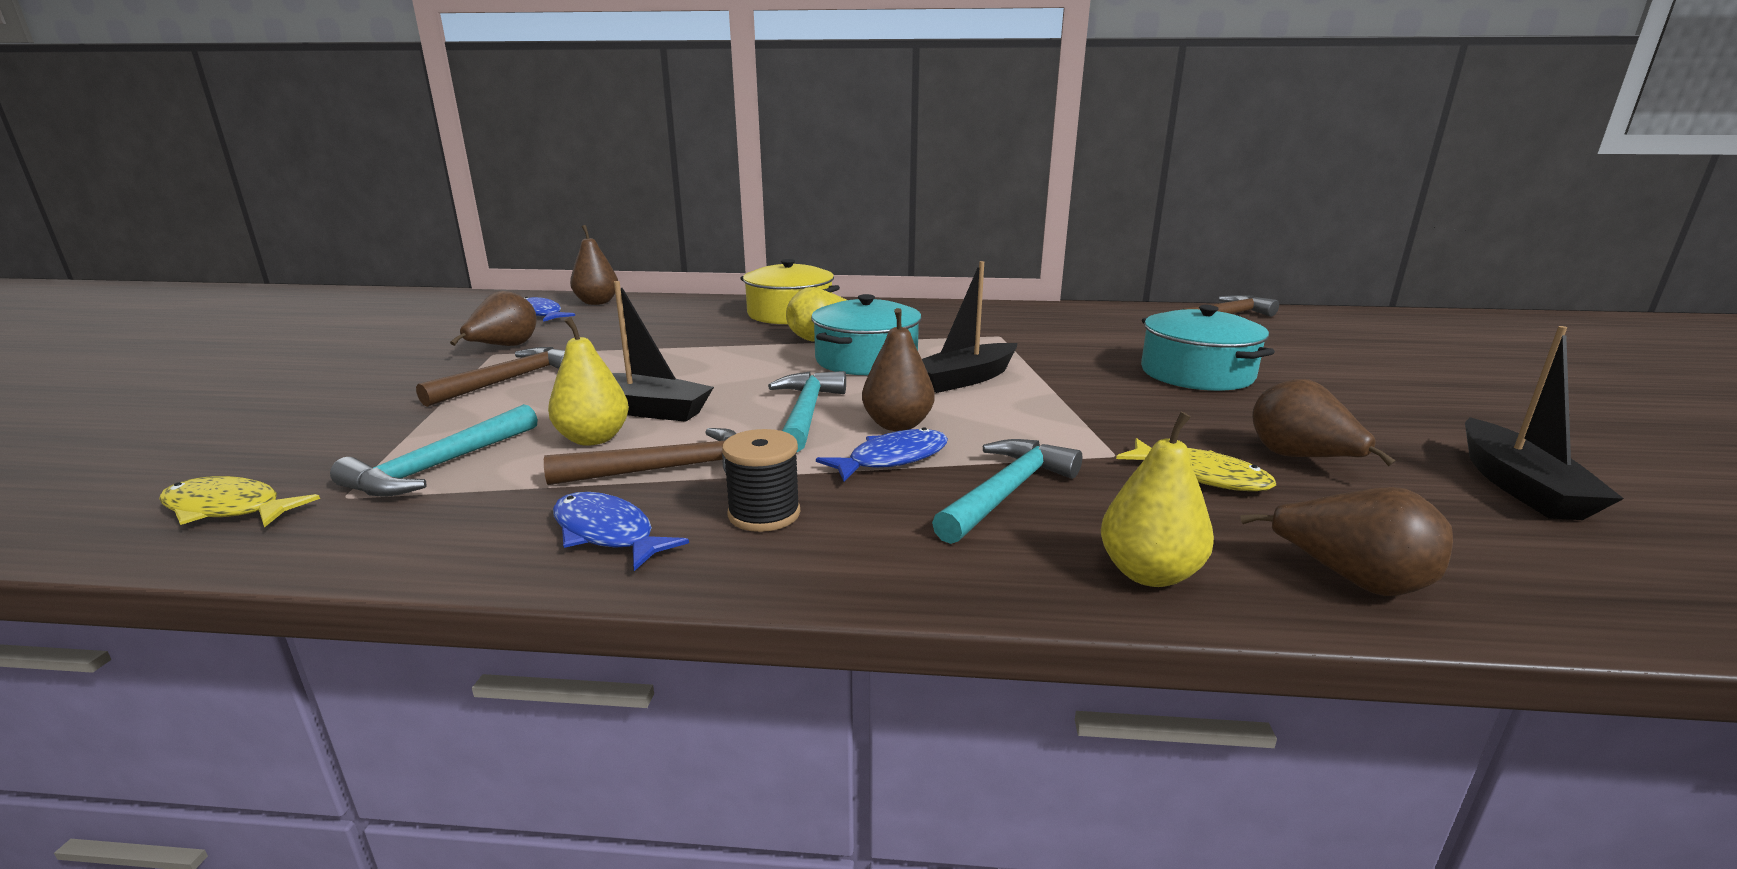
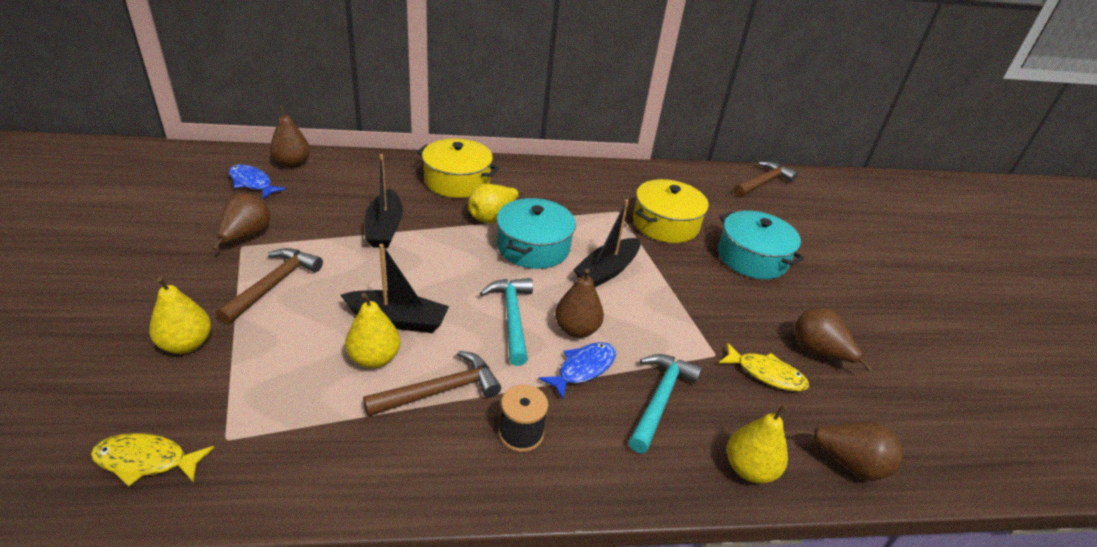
camera: 15 degrees left, 15 degrees up
(366, 420) = (186, 344): none -> yellow pear
(440, 466) = (278, 398): turquoise hammer -> none
(607, 533) = (429, 462): blue fish -> none
(1066, 345) = (665, 224): none -> yellow pot
(1519, 486) = (929, 371): black boat -> black boat (384, 228)

